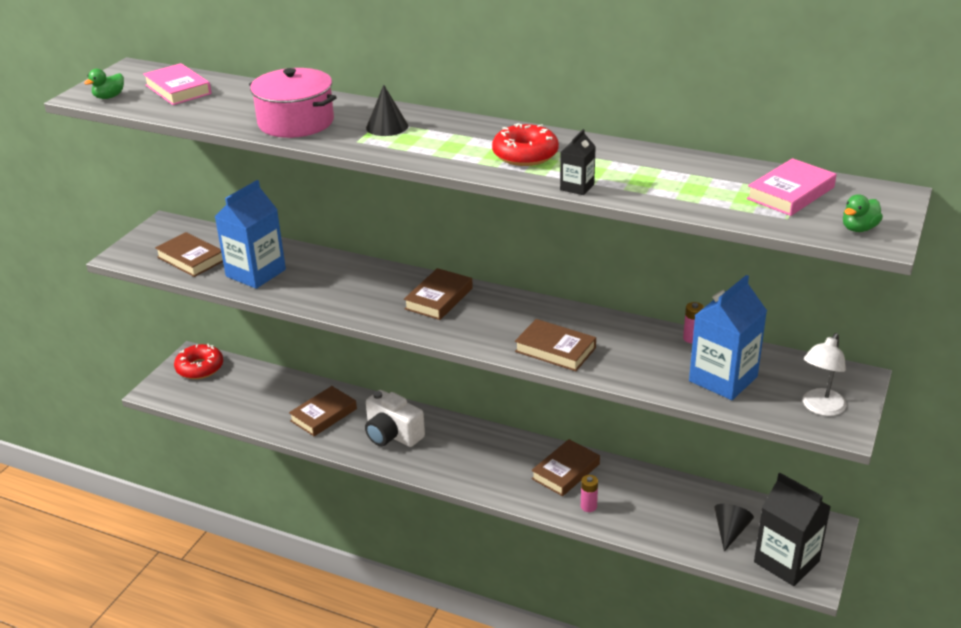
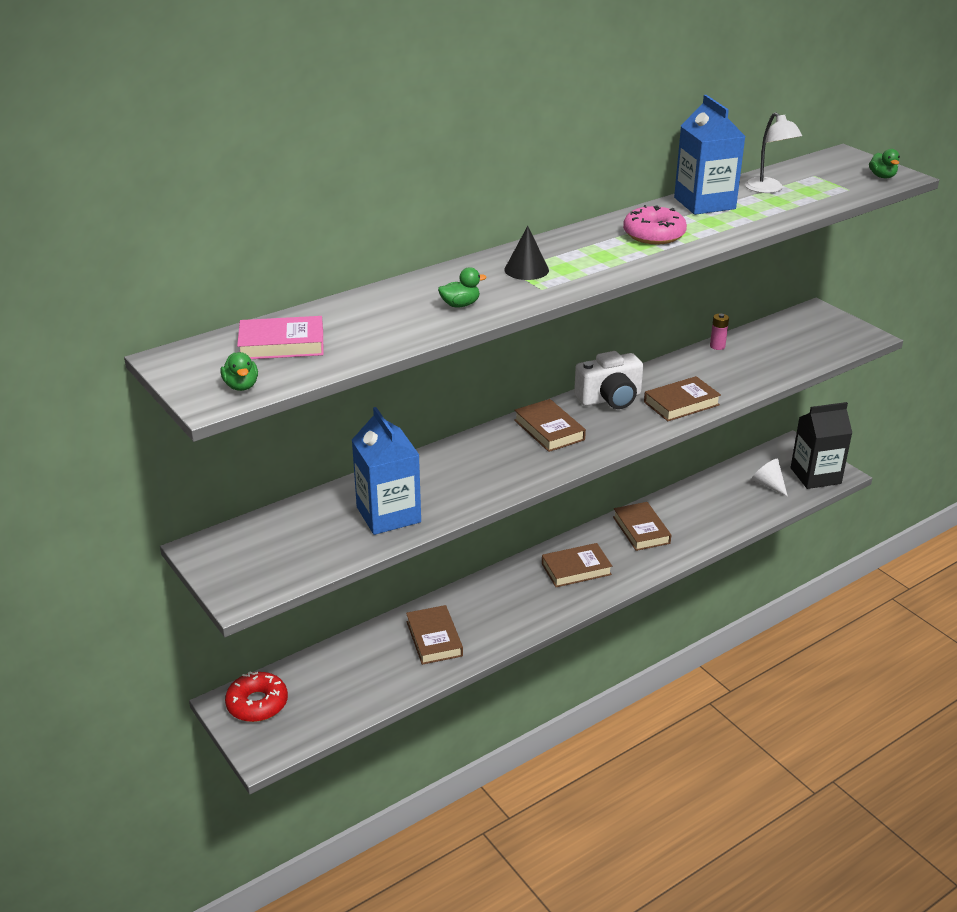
camera: 60 degrees left, 0 degrees up
(191, 259) = (308, 548): brown book -> brown book (576, 569)
(296, 122) = (460, 305): pink pot -> green duck
(392, 434) = (506, 605): white camera -> white camera (610, 399)
(525, 155) = (654, 234): red donut -> pink donut
(577, 187) = (733, 233): black carton -> none
(588, 506) = (692, 536): pink battery -> none
(723, 379) = (779, 354): blue carton -> blue carton (704, 203)
(730, 531) = (768, 484): black cone -> white cone
(790, 193) = (813, 177): pink book -> none
(820, 408) = (840, 335): white lamp -> white lamp (768, 189)

